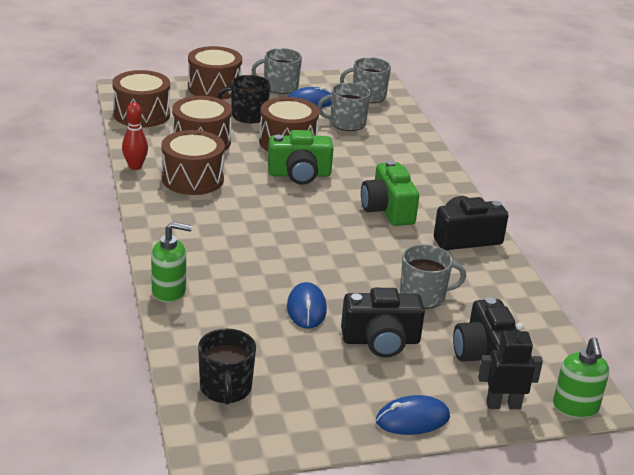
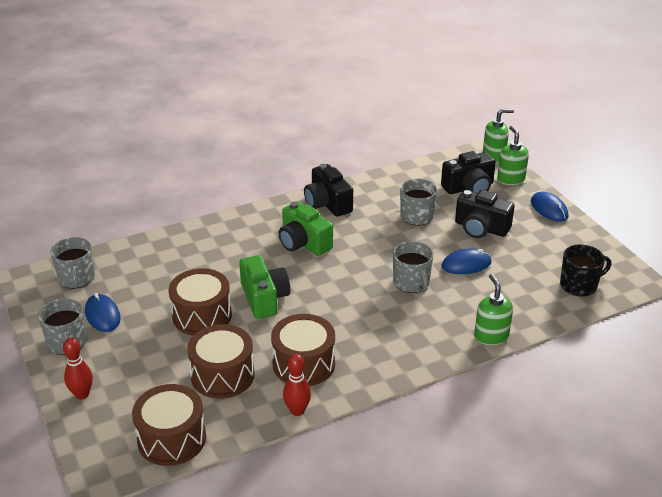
camera: 100 degrees left, 5 degrees up
(214, 88) = (82, 394): brown drum -> red bowling pin
(248, 116) = (149, 353): black mug -> none
(347, 123) = (146, 284): grey mug -> grey mug (411, 282)
(381, 341) = (481, 228): black camera -> black camera turned 135 degrees clockwise
(388, 210) = (303, 243): green camera -> green camera turned 75 degrees clockwise
(503, 405) = (510, 179): black robot -> green soap dispenser

